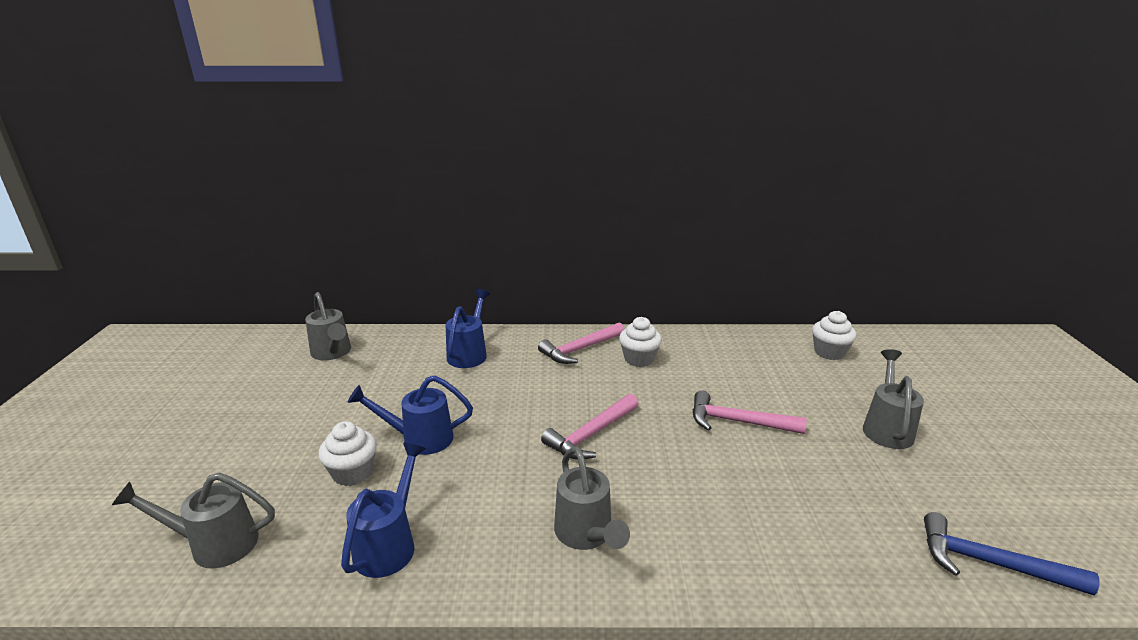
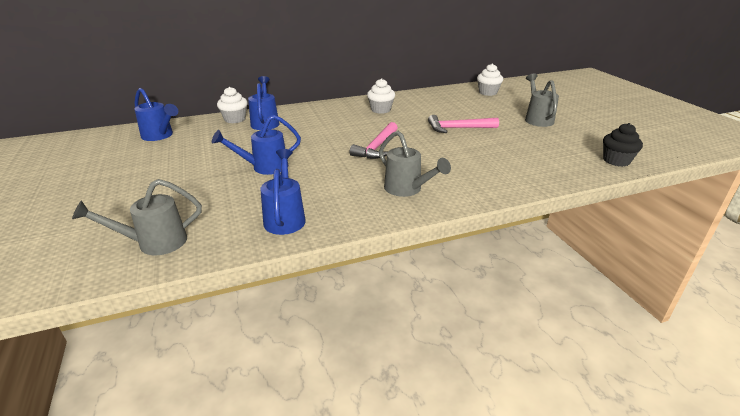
camera: 20 degrees left, 5 degrees up
(332, 353) = (160, 136): grey watering can -> blue watering can
(353, 473) = (230, 191): white cupcake -> white cupcake (235, 119)
(580, 349) = (340, 110): pink hammer -> none
(990, 563) = (616, 161): blue hammer -> black cupcake

